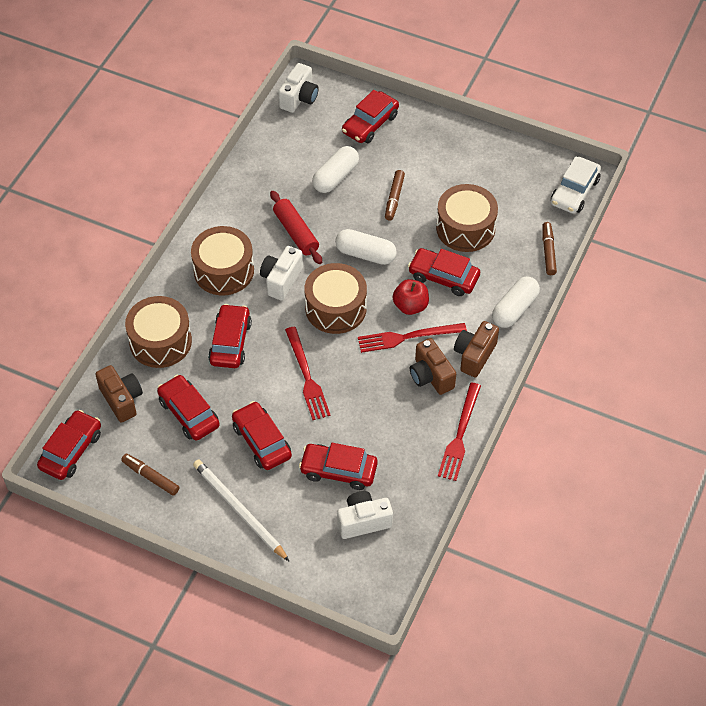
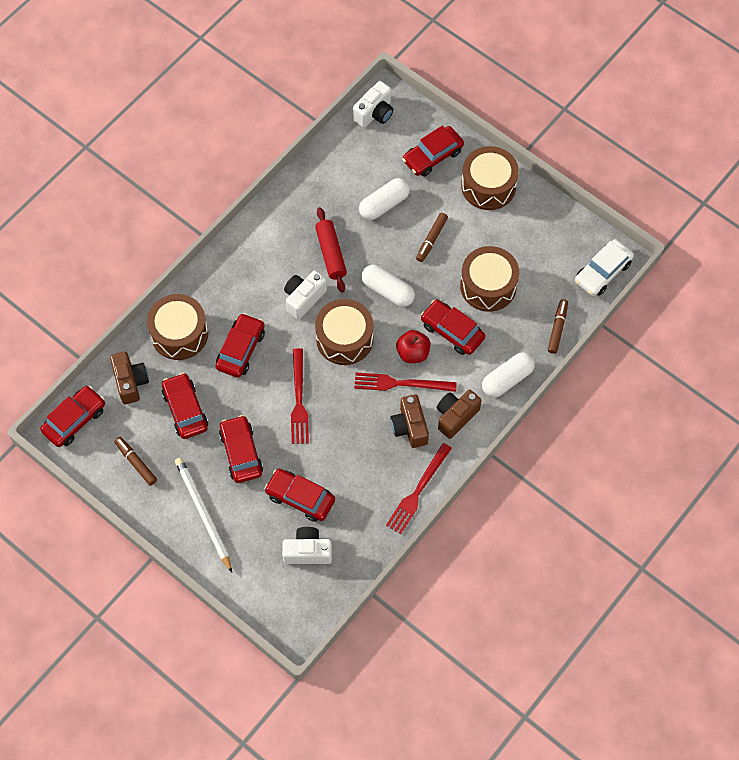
camera: 15 degrees right, 10 degrees up
(224, 270) = (255, 276): brown drum -> brown drum (488, 186)

